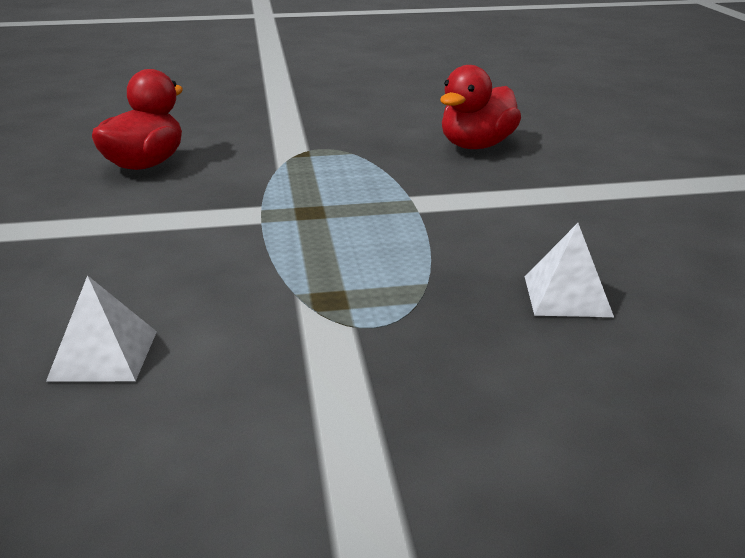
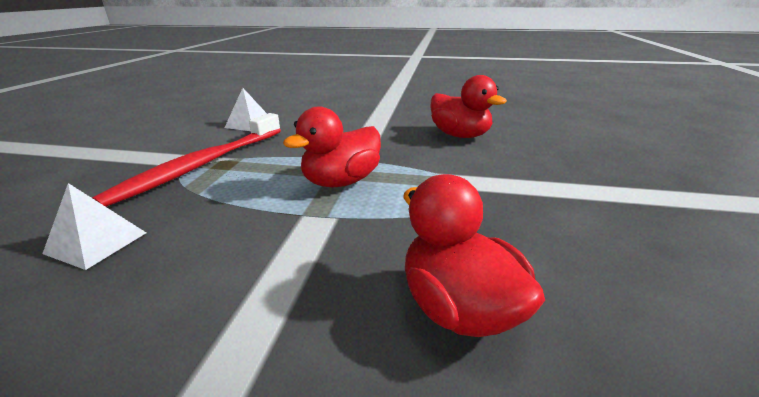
camera: 110 degrees right, 0 degrees up
(333, 207) = (341, 182): none -> red duck
(345, 319) = (201, 165): none -> red toothbrush

